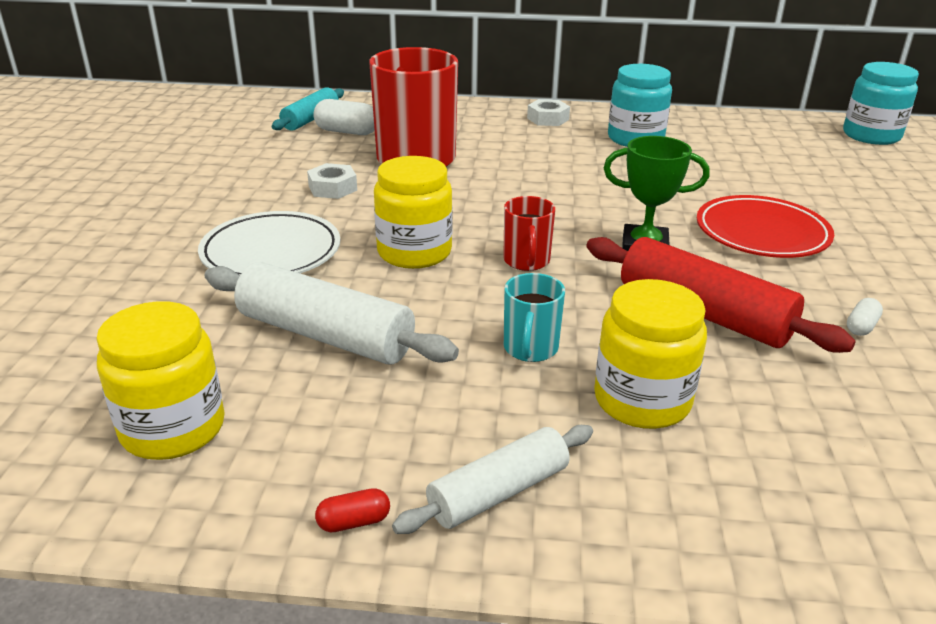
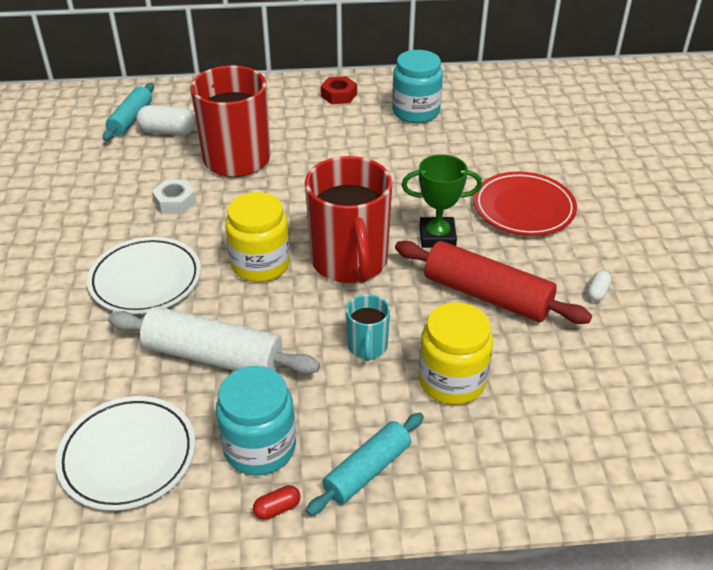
camera: 10 degrees left, 10 degrees up
(173, 428) = (128, 456): yellow jar -> white plate
(498, 492) = (367, 470): white rolling pin -> turquoise rolling pin
(526, 261) = (349, 261): red mug -> red mug, size x2.11
(548, 119) = (339, 95): white nut -> red nut
(871, 136) = (604, 86): turquoise jar -> turquoise jar (259, 447)

